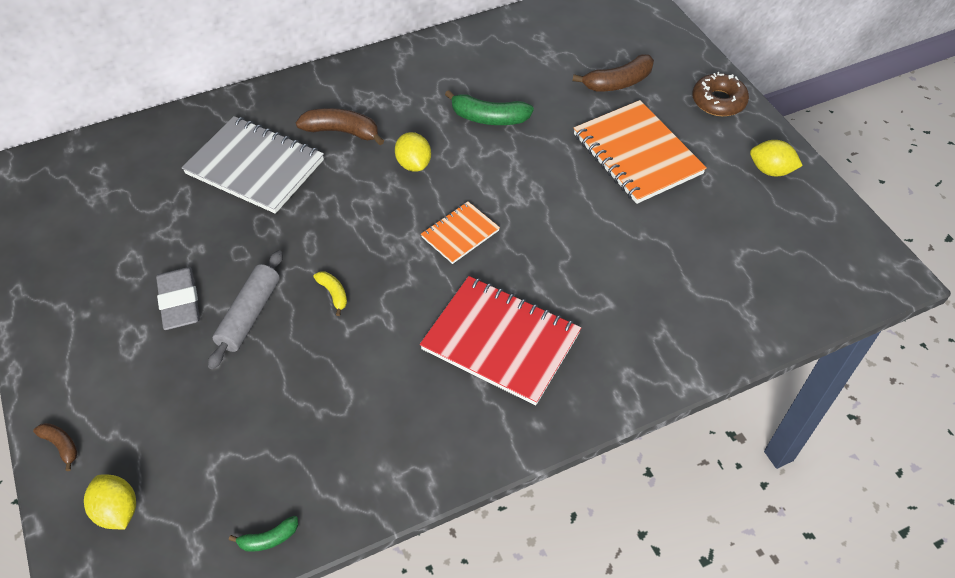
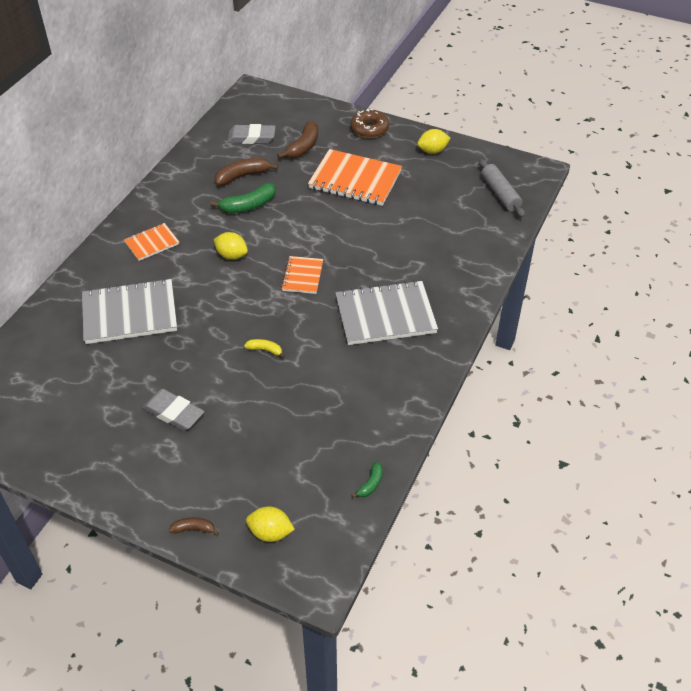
camera: 40 degrees left, 5 degrees down
(249, 315) = (227, 391): grey rolling pin -> grey rolling pin (500, 194)
(342, 132) = (164, 262): brown banana -> brown banana (243, 176)
(353, 104) = (152, 243): none -> orange notebook
(500, 341) = (385, 315): red notebook -> grey notebook
(572, 42) = (251, 137): none -> grey eraser

